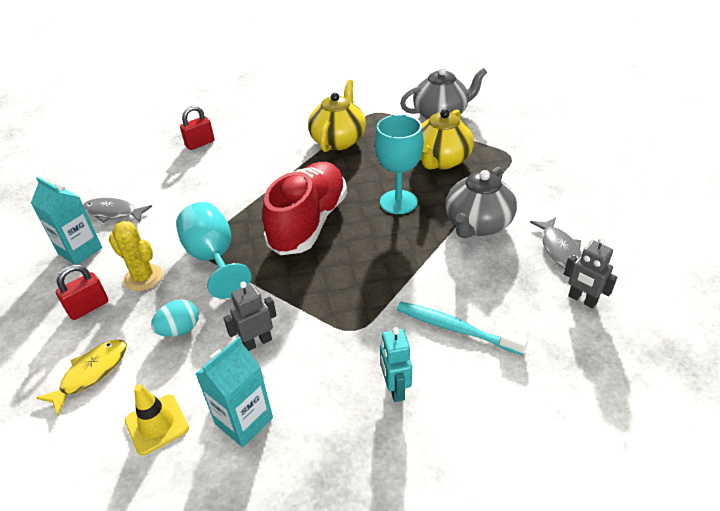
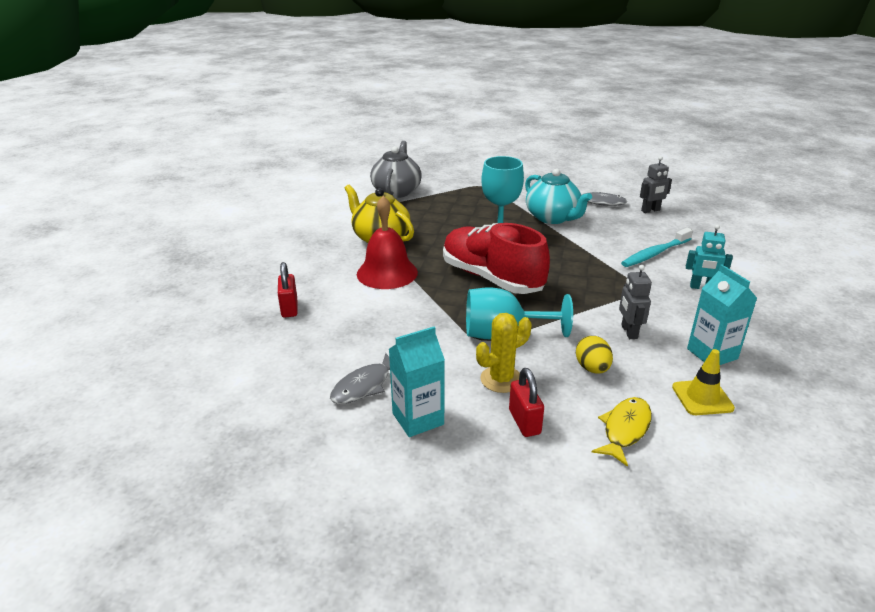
camera: 65 degrees left, 10 degrees down
(91, 373) = (625, 429): yellow fish -> yellow fish turned 60 degrees clockwise
(180, 330) = (592, 368): turquoise egg -> yellow egg
(280, 165) = (387, 273): none -> red bell
(441, 161) = (461, 208): yellow teapot -> none
(477, 225) = (553, 218): grey teapot -> turquoise teapot

